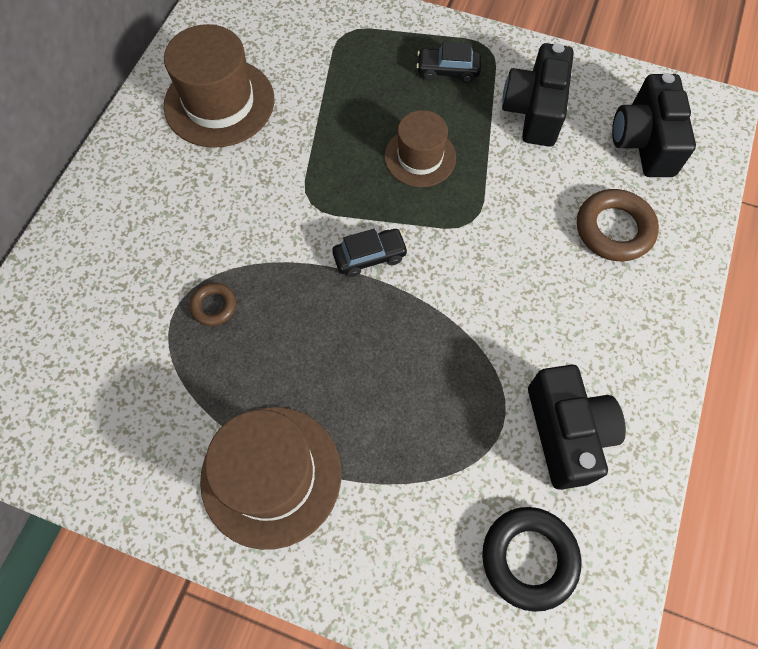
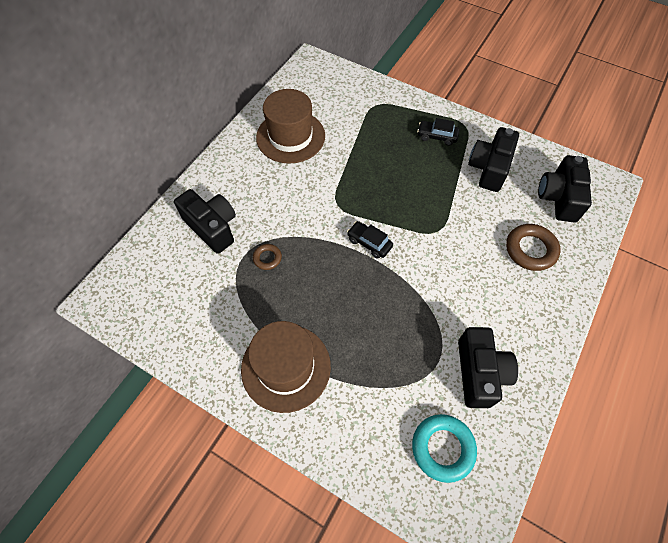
camera: 10 degrees right, 5 degrees down
(117, 269) = (212, 227): none -> black camera
(370, 256) = (369, 243): black car -> black car turned 135 degrees counterclockwise
(420, 157) = (411, 187): brown hat -> none
(529, 558) = (442, 448): black ring -> turquoise ring

